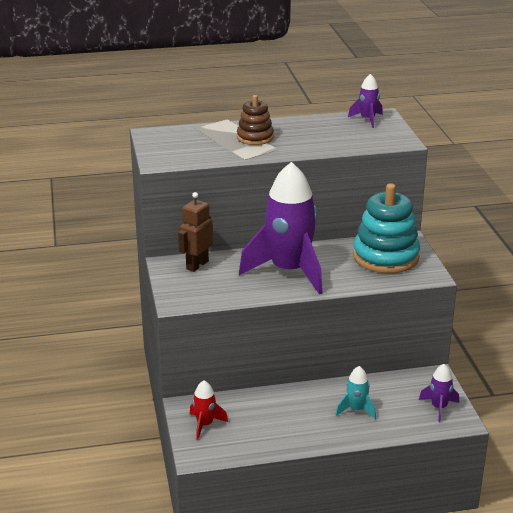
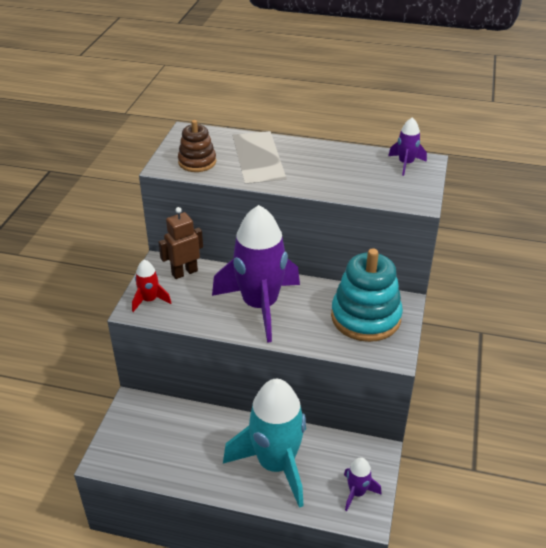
camera: 25 degrees right, 10 degrees up
(205, 424) = (133, 429): red rocket -> red rocket (149, 300)
(255, 137) = (276, 159): brown stacking toy -> brown stacking toy (197, 162)
(356, 410) = (276, 464): turquoise rocket -> turquoise rocket, size x2.30

